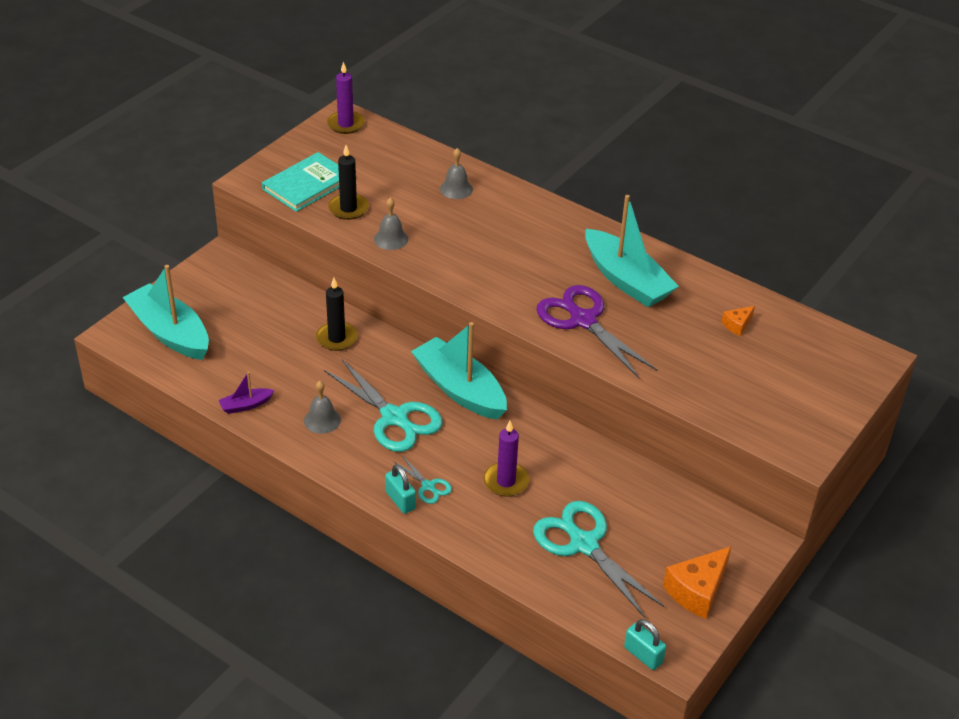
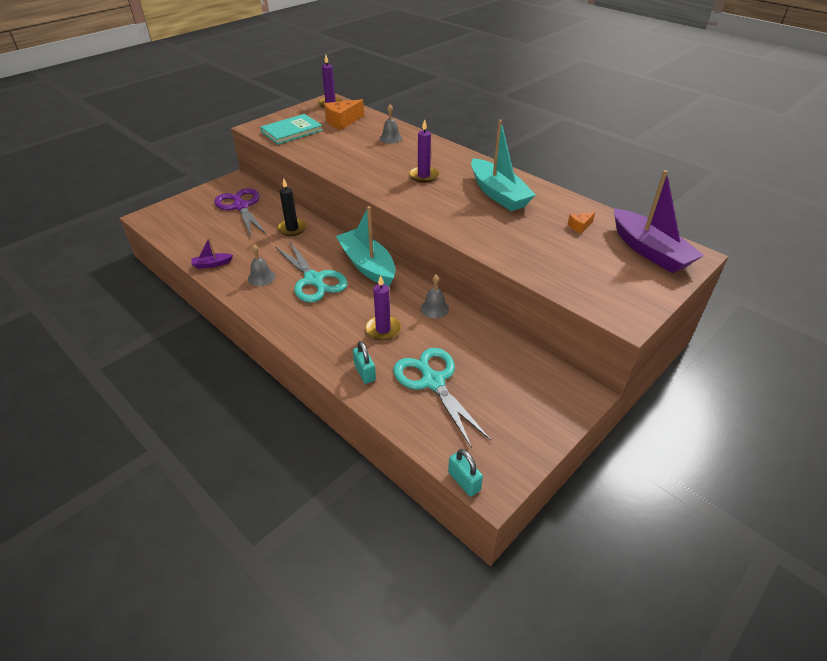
camera: 10 degrees right, 0 degrees up
(170, 333) = (182, 218): turquoise boat -> none
(348, 209) = (313, 144): black candle -> none
(391, 239) = (335, 162): grey bell -> grey bell (434, 308)
(400, 500) = (297, 336): turquoise padlock -> turquoise padlock (364, 372)
(428, 486) = (322, 328): turquoise scissors -> none
(520, 256) = (423, 176): none -> purple candle
(582, 320) = (459, 216): purple scissors -> purple scissors (241, 206)
(697, 591) = (522, 429): orange cheese -> orange cheese (342, 121)
(824, 355) = (649, 251): none -> purple boat

